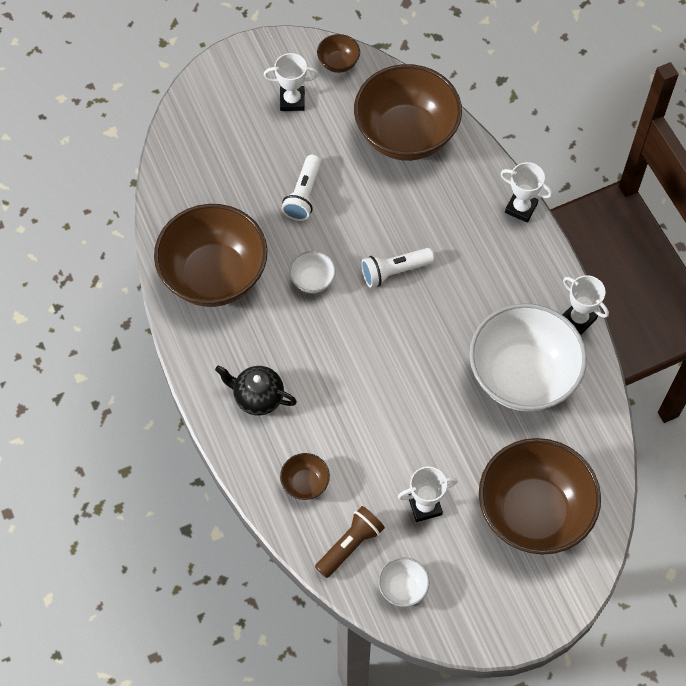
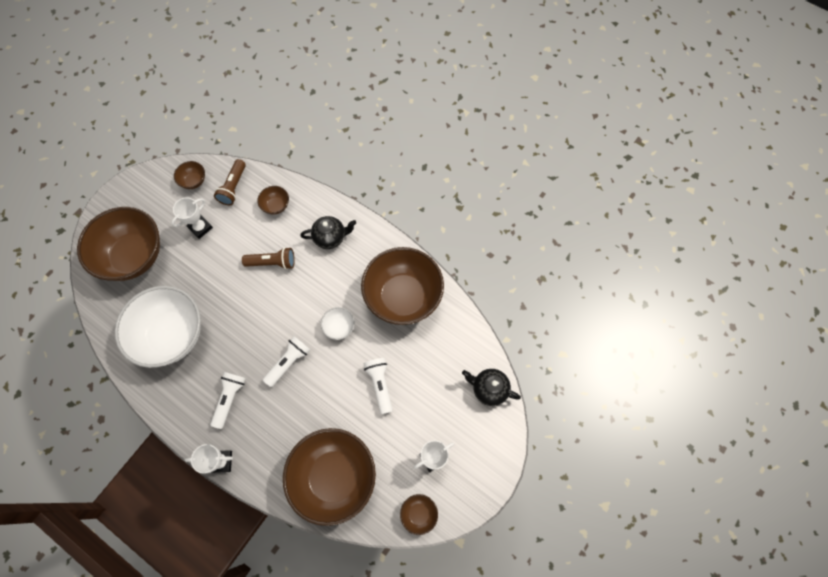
camera: 150 degrees right, 5 degrees up
(187, 131) = (489, 389): none -> black teapot
(351, 403) = (272, 262): none -> brown flashlight
(403, 587) = (194, 181): white bowl -> brown bowl
(483, 267) = (229, 399): none -> white flashlight
(578, 319) = (148, 395): white trophy -> none

